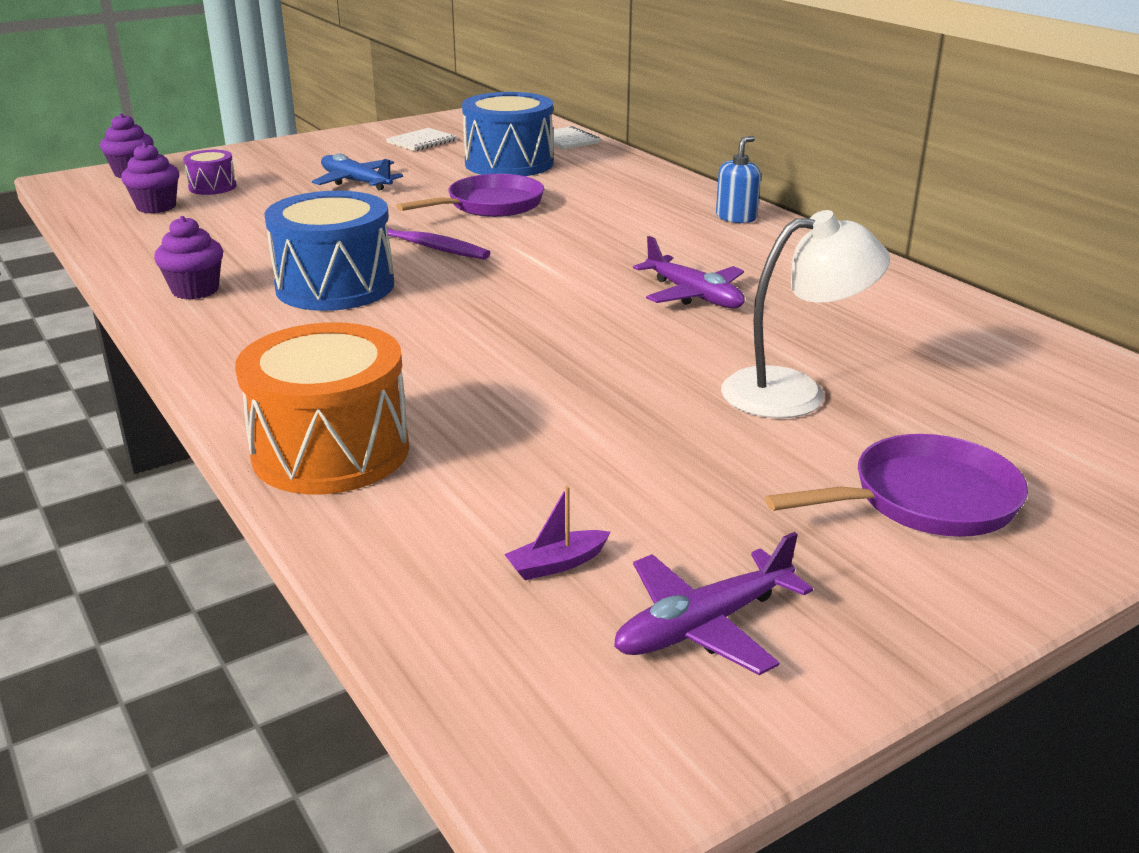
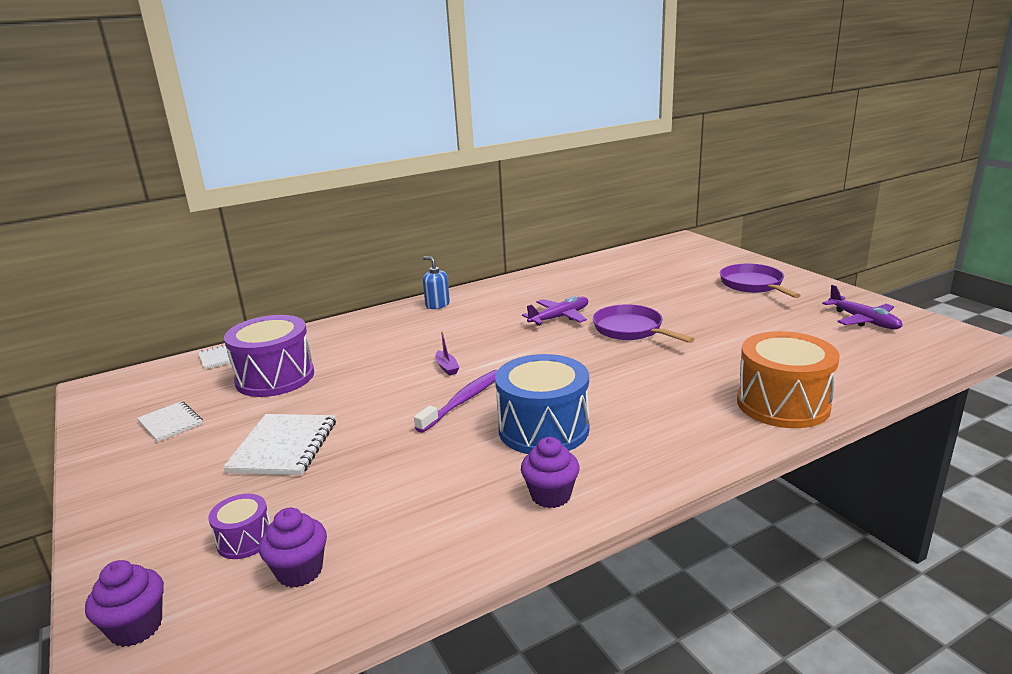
camera: 85 degrees left, 5 degrees down
(356, 182) = (283, 446): blue plane -> white notebook
(490, 205) = (381, 380): purple pan -> purple pan (631, 330)
(509, 163) = (275, 377): blue drum -> purple drum
(557, 564) = (845, 345): purple boat -> purple boat (447, 367)
(794, 392) = (671, 300): white lamp -> none

